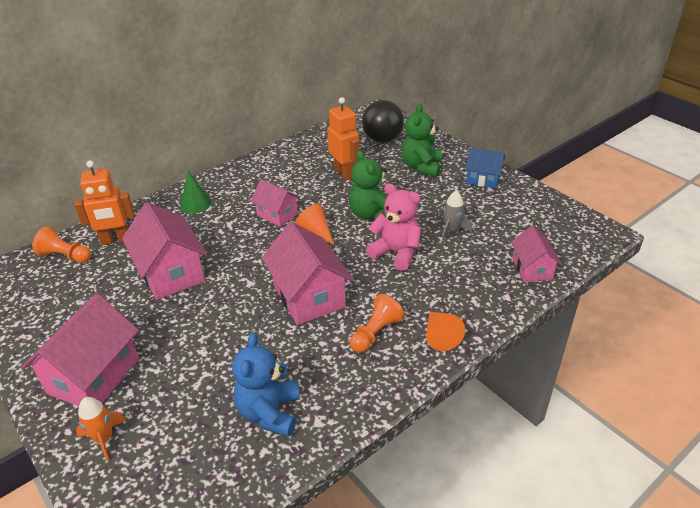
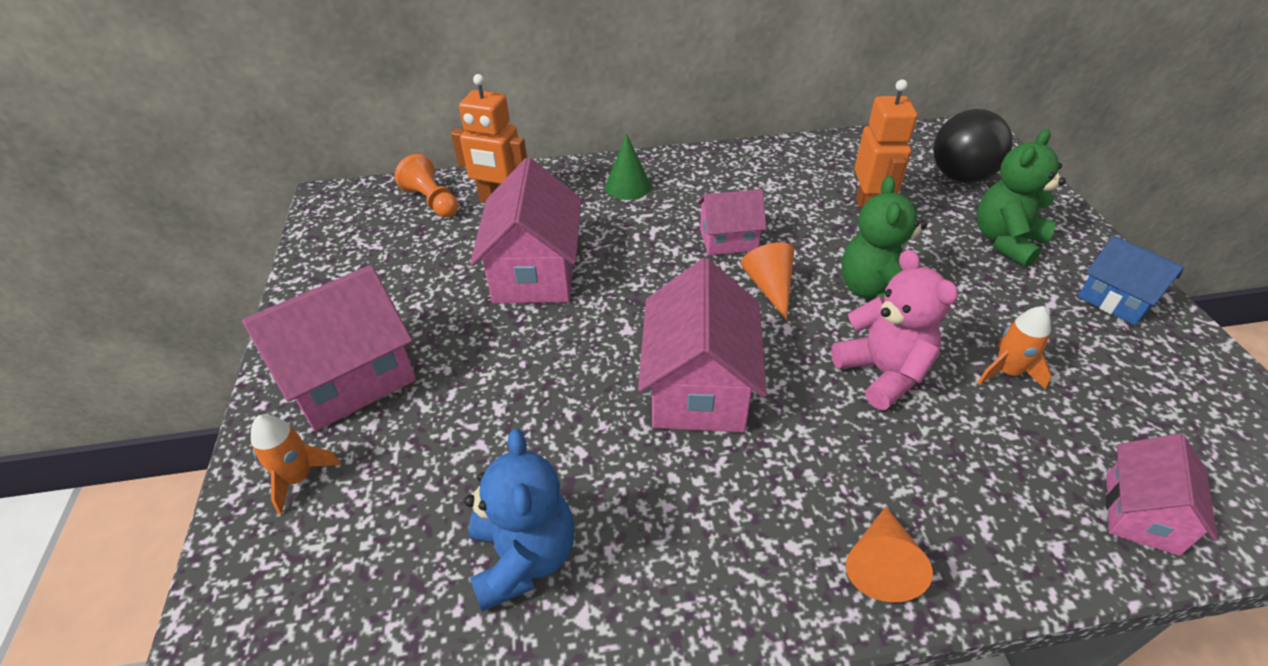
camera: 30 degrees right, 5 degrees up
(269, 412) = (523, 557): blue teddy bear -> blue teddy bear turned 135 degrees clockwise
(277, 215) = (728, 240): pink house -> pink house turned 75 degrees counterclockwise
(375, 333) = (768, 501): orange pawn -> none
(452, 230) = (1007, 372): grey rocket -> orange rocket

